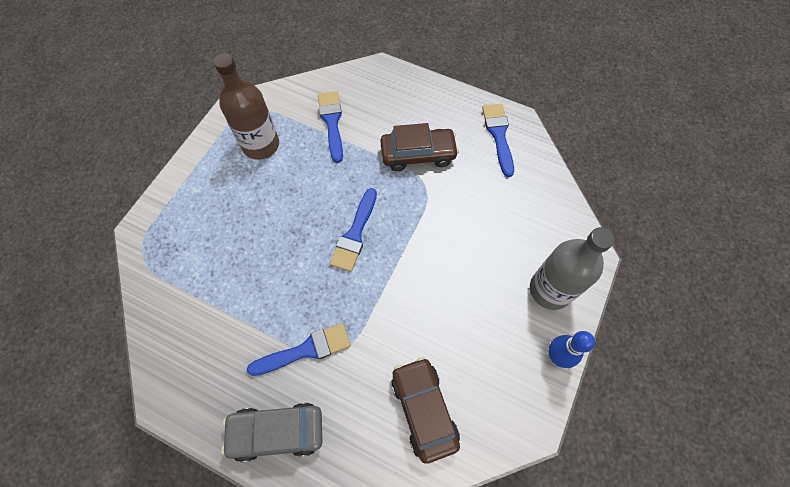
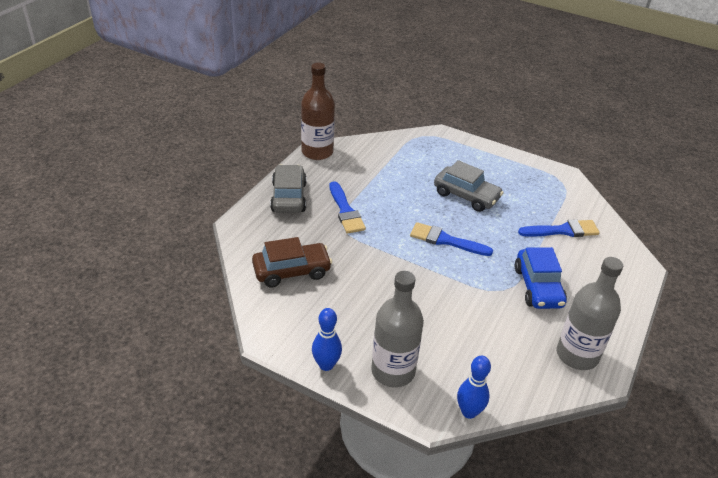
camera: 90 degrees right, 25 degrees down
(261, 145) = (528, 189): brown bottle -> brown bottle (317, 152)
(274, 208) = (466, 196): none -> grey car
(418, 154) = (538, 287): brown car -> blue car
(498, 135) = (577, 355): blue brush -> grey bottle
(580, 225) = (469, 412): none -> blue bowling pin

